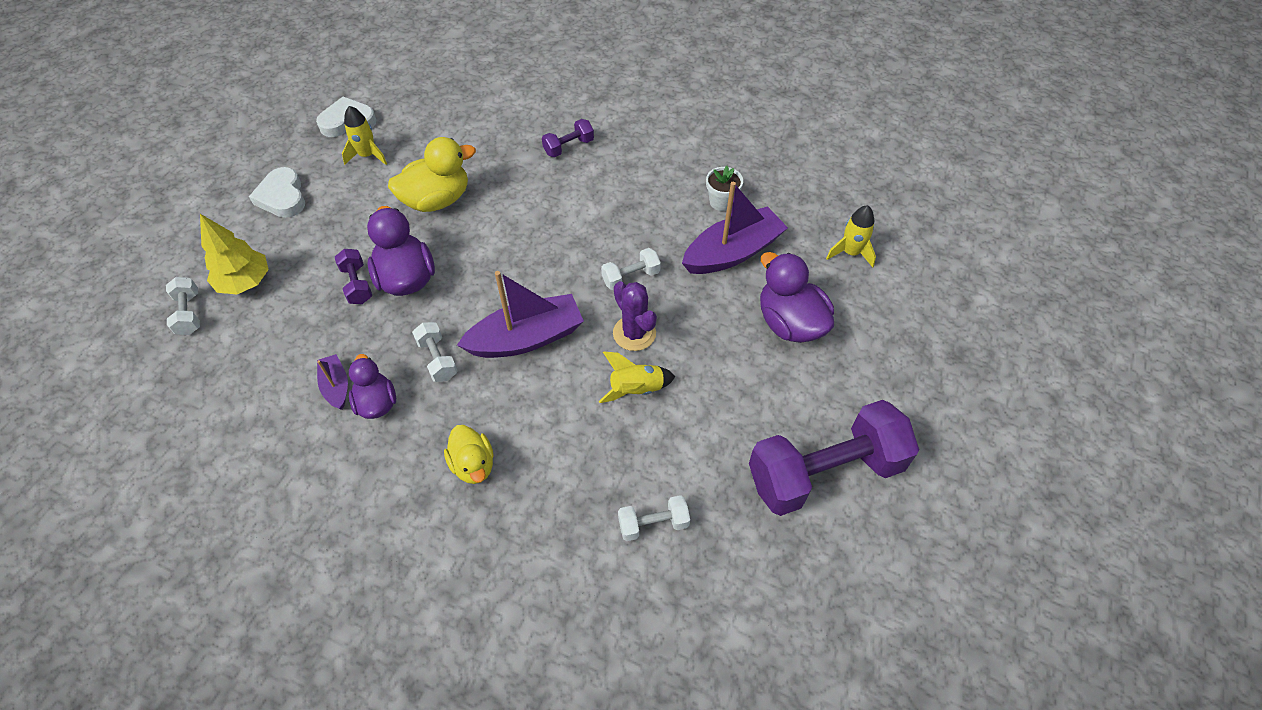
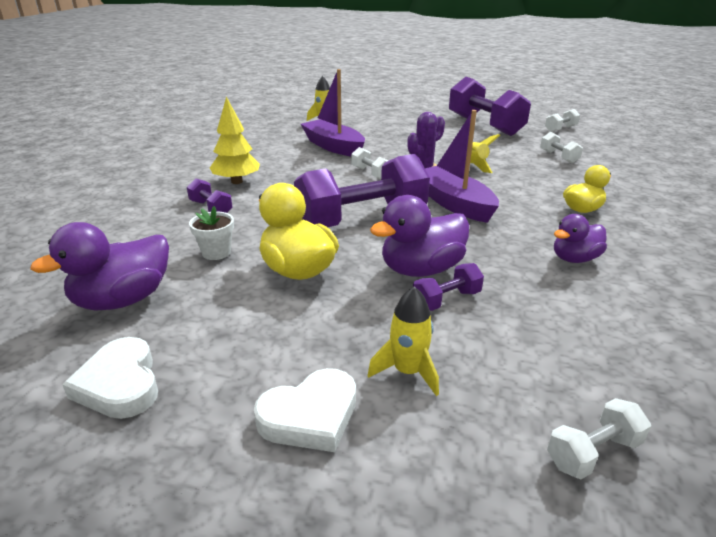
camera: 100 degrees left, 25 degrees down
(245, 282) = (498, 403): yellow tree -> yellow tree (237, 182)
(336, 386) = (580, 285): purple boat -> none
(367, 155) = (211, 342): yellow rocket -> yellow rocket (407, 372)
(437, 359) = (504, 237): white dumbbell -> white dumbbell (560, 129)
(511, 252) = (362, 220): none -> purple dumbbell
(721, 202) = (282, 151): white flower pot -> white flower pot (216, 252)
(790, 323) = (388, 133): purple duck -> purple duck (123, 300)

